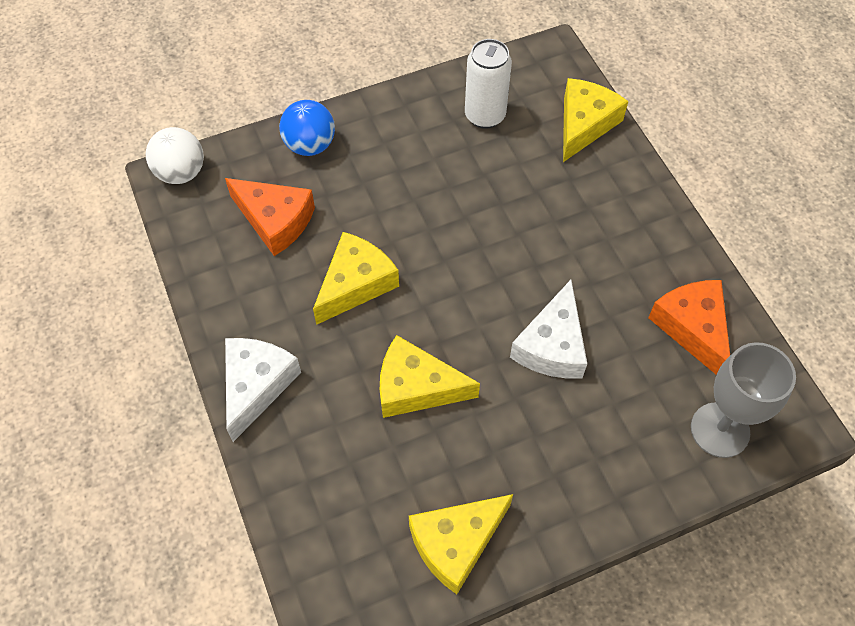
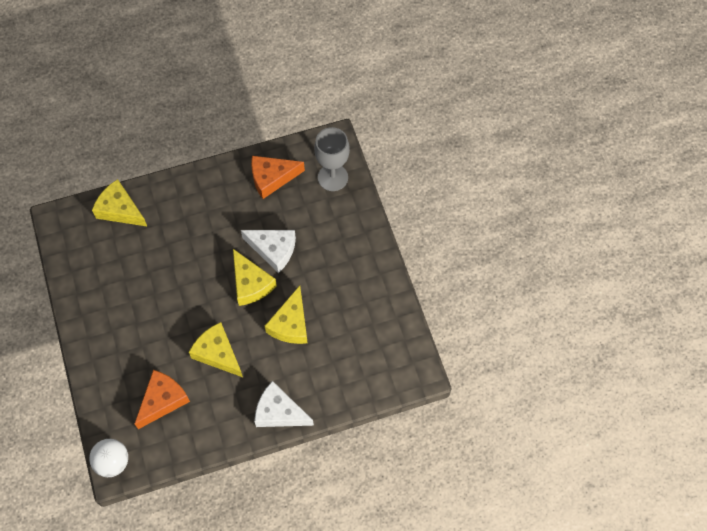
camera: 85 degrees left, 5 degrees up
(310, 145) = (105, 377): blue ball -> none
(456, 543) = (381, 311): yellow cheese -> yellow cheese (250, 284)
(485, 116) = (101, 267): white can -> none

